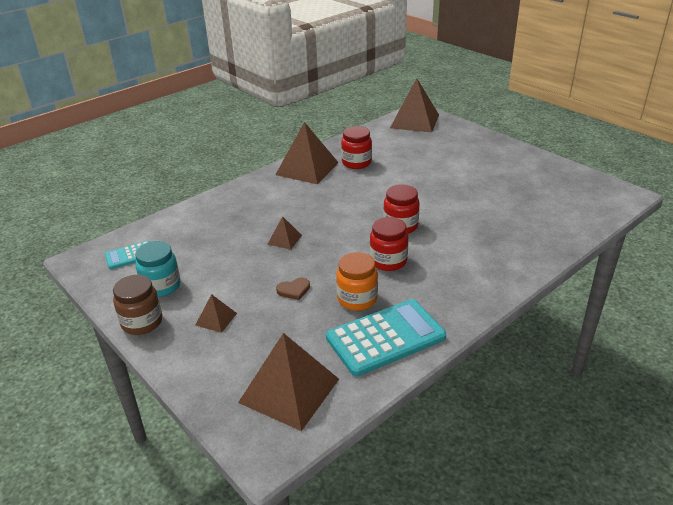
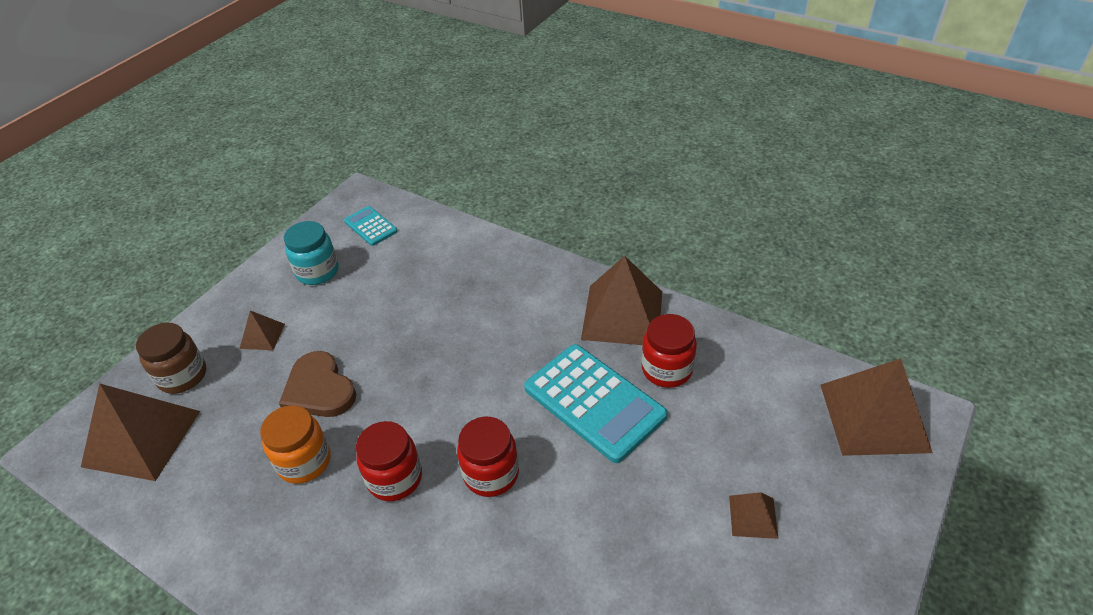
camera: 75 degrees right, 10 degrees up
(142, 322) = (256, 280): brown jar -> brown jar (182, 376)
(284, 239) = (427, 346): brown pyramid -> brown pyramid (753, 516)
(294, 290) = (319, 389): brown heart -> brown heart, size x1.88
(385, 338) = (226, 513): turquoise calculator -> turquoise calculator (594, 402)

